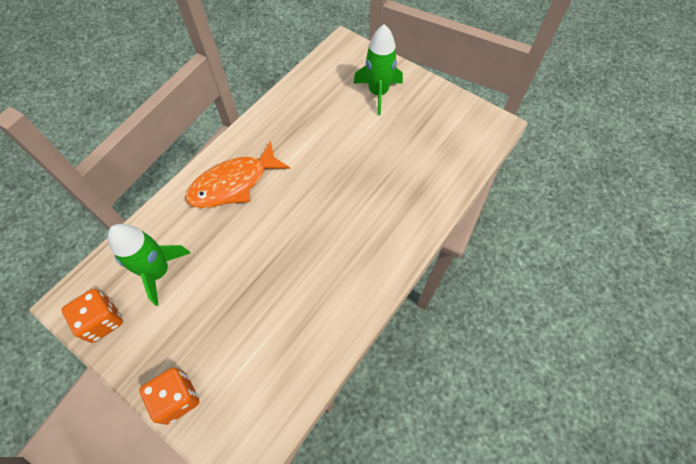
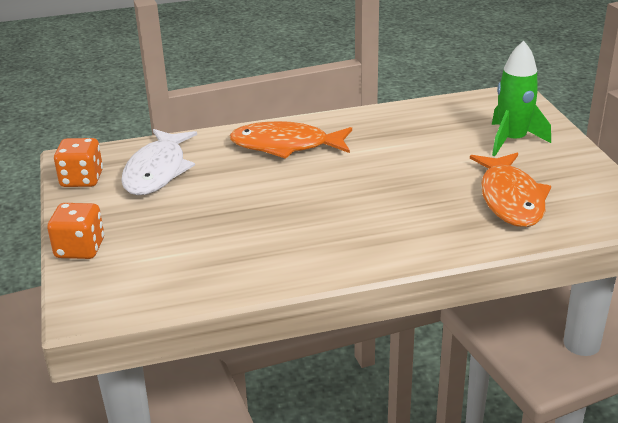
camera: 40 degrees right, 30 degrees down
(158, 271) = (157, 171): green rocket -> white fish
(421, 153) = (510, 199): none -> orange fish

